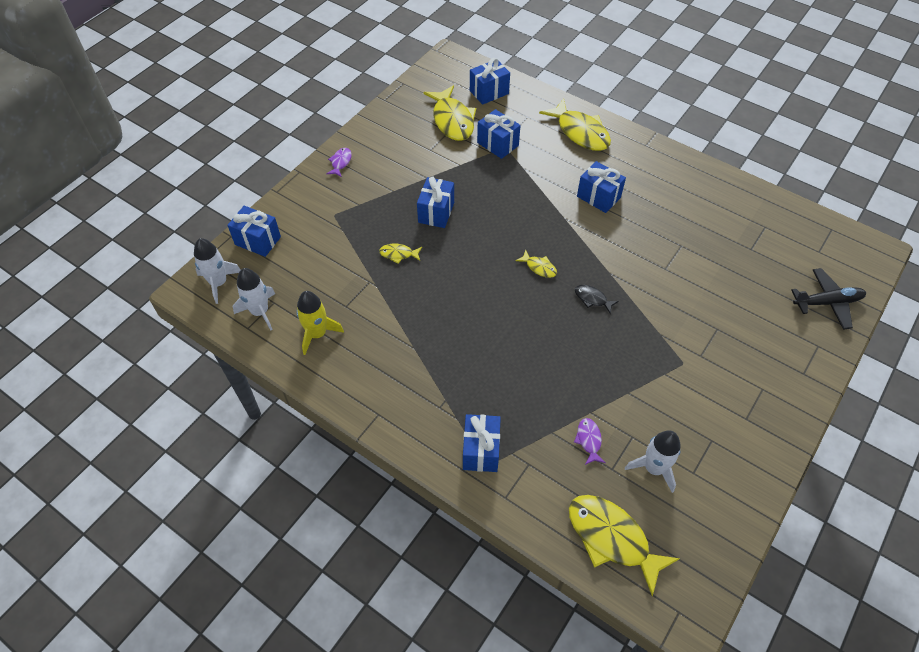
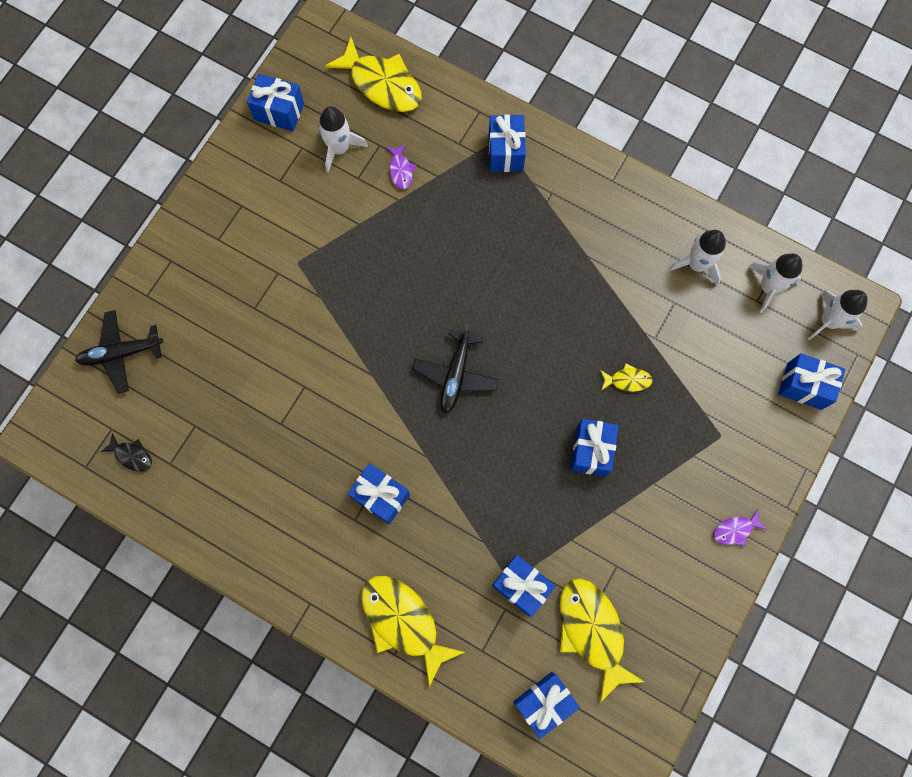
camera: 175 degrees right, 20 degrees up
(317, 334) = (697, 264): yellow rocket -> white rocket
(340, 162) = (735, 530): purple fish -> purple fish turned 60 degrees clockwise
(539, 267) = (456, 375): yellow fish -> black plane
(592, 299) = (393, 335): black fish -> black fish (131, 455)
(723, 514) = (279, 112): none -> blue gift

